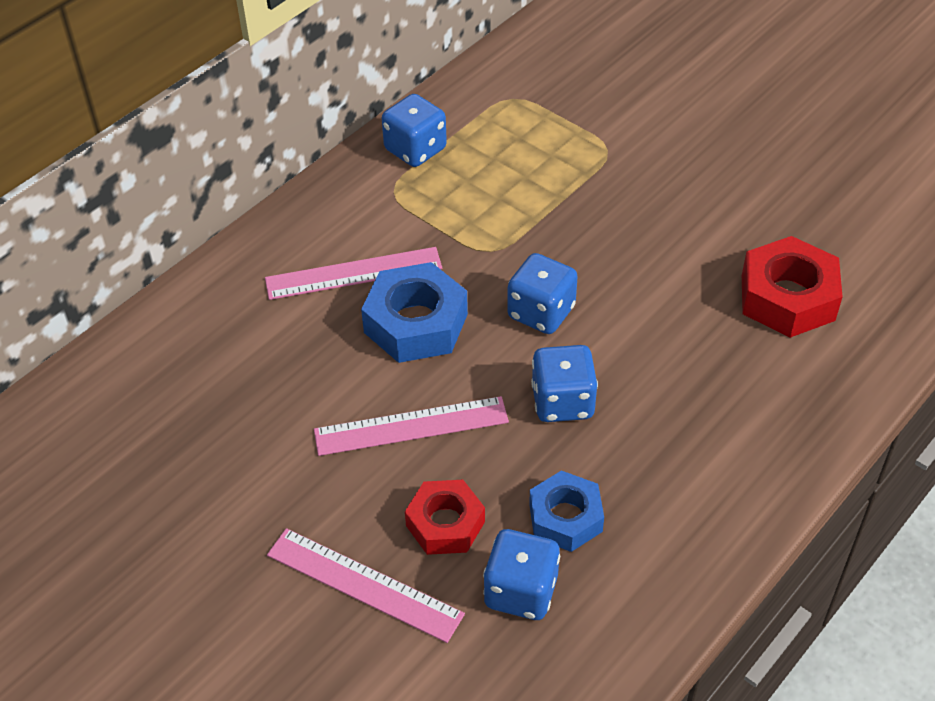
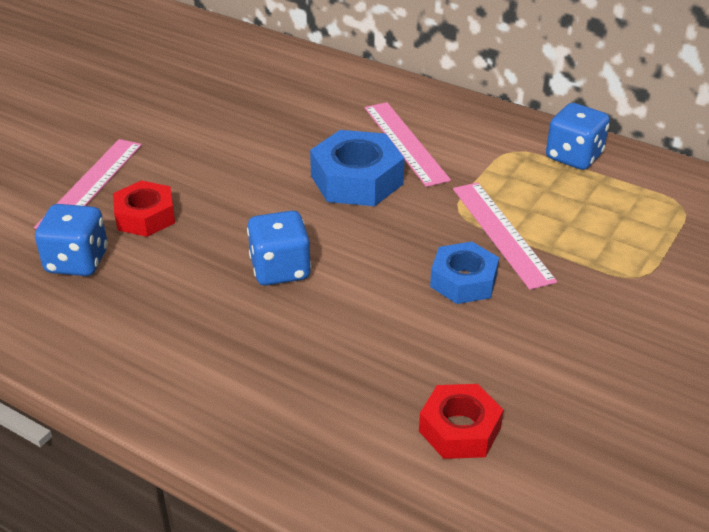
camera: 80 degrees right, 10 degrees down
(411, 426) = (243, 189): pink ruler -> pink ruler (501, 233)
(541, 312) = (388, 248): blue dice -> none
(565, 518) = (150, 280): blue nut -> blue nut (463, 281)
(787, 297) = (459, 429): red nut -> red nut, size x0.67

